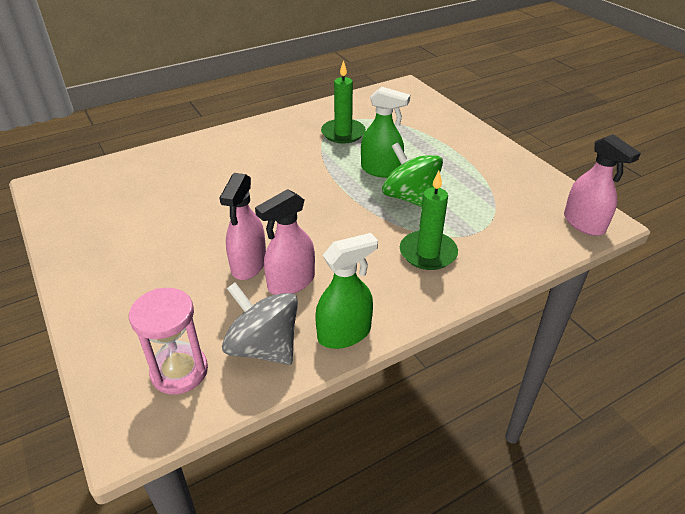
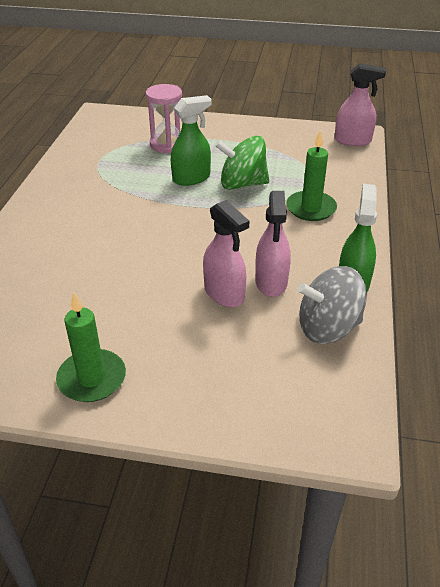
camera: 50 degrees left, 0 degrees up
(179, 371) = (311, 384): pink hourglass -> pink hourglass (167, 144)
(343, 133) = (116, 169): green candle -> green candle (92, 378)

